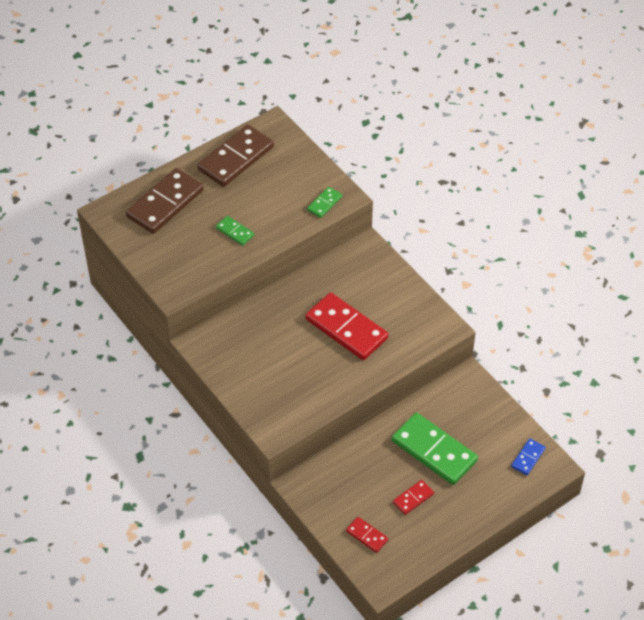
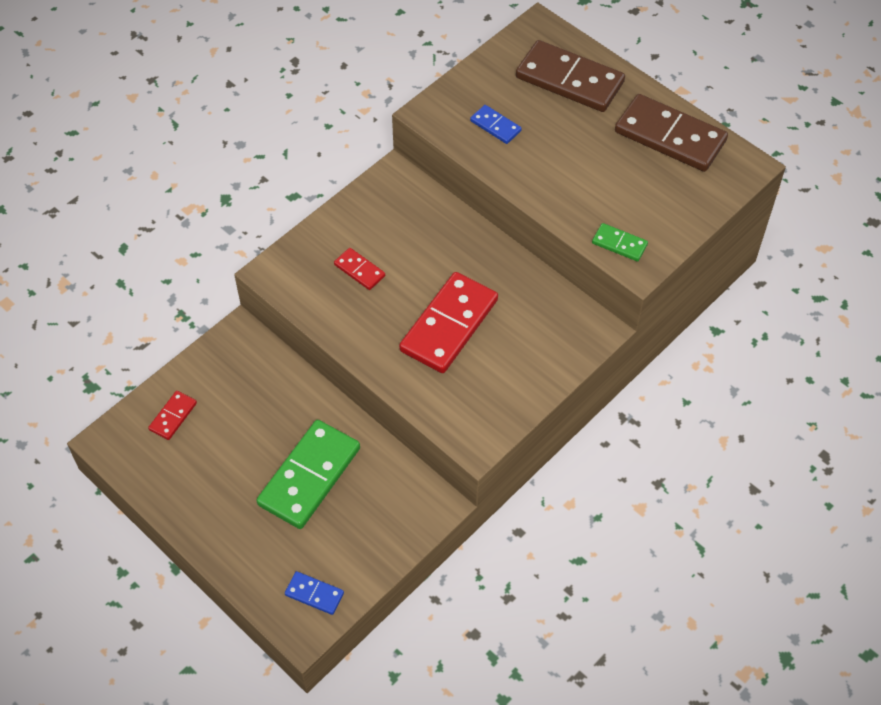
camera: 80 degrees right, 5 degrees up
(198, 254) = (495, 126): none -> blue domino
(235, 232) = (542, 156): green domino -> none
(413, 498) = (233, 461): red domino -> red domino (359, 270)

